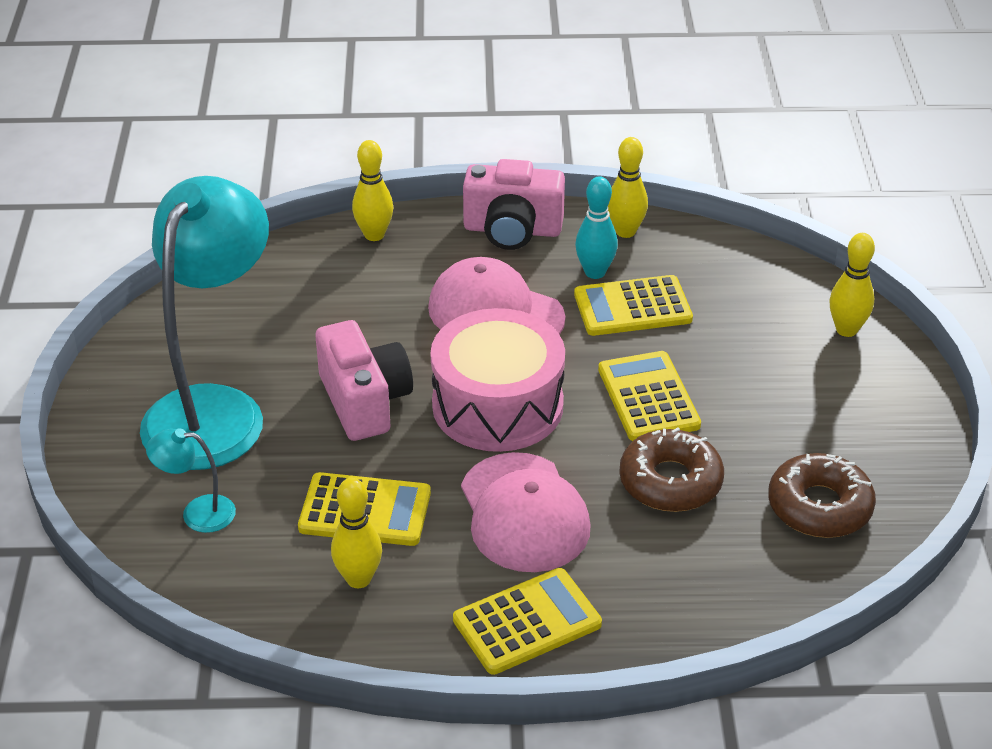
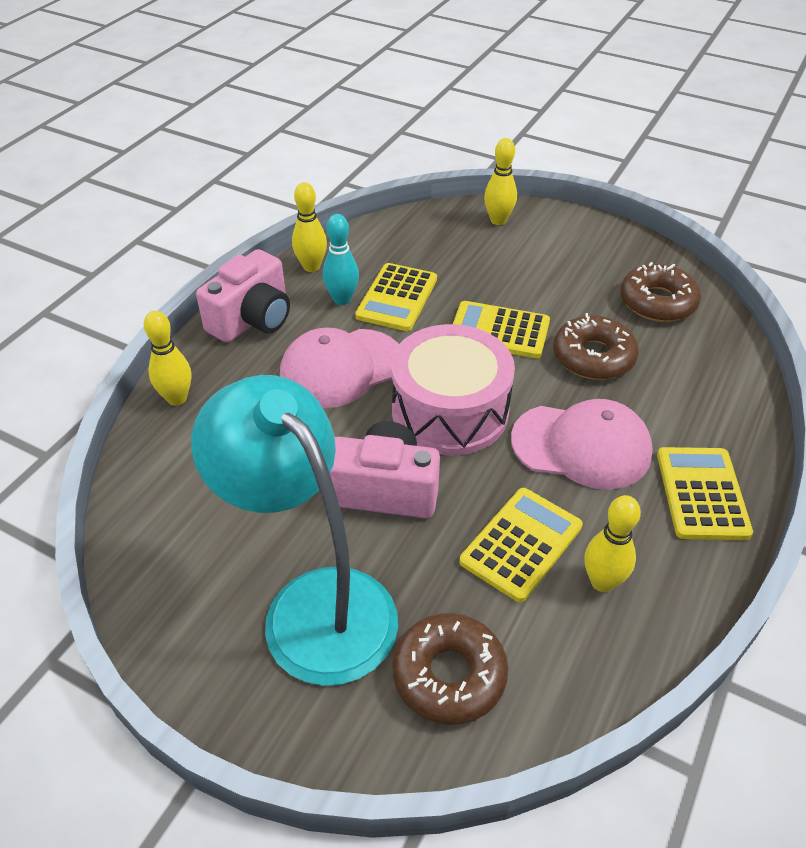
camera: 60 degrees left, 5 degrees up
(197, 513) = (449, 675): turquoise lamp -> brown donut

